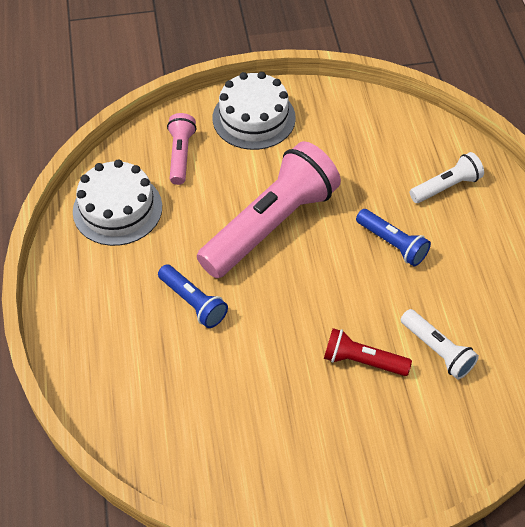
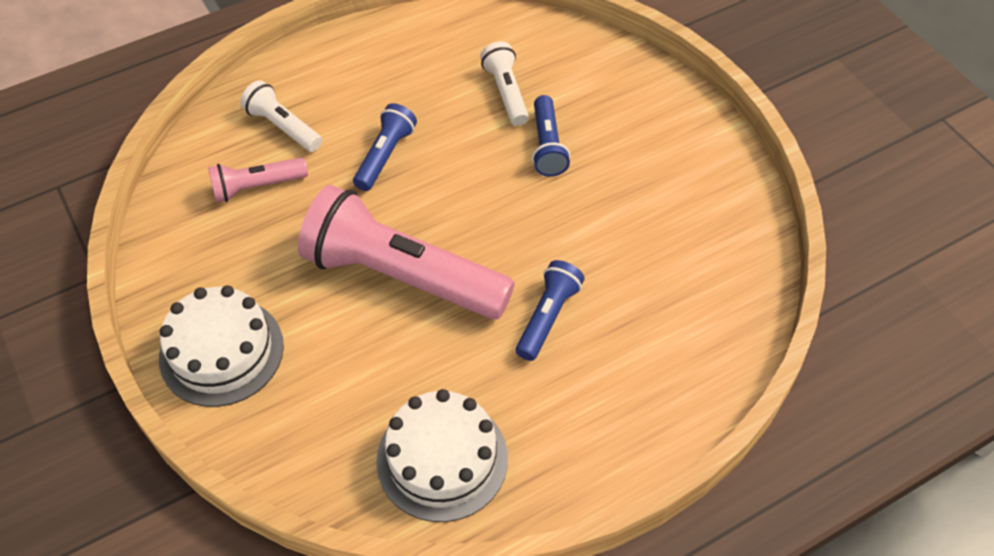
camera: 110 degrees left, 0 degrees up
(181, 155) = (318, 417): pink flashlight -> pink flashlight (257, 187)
(362, 361) = (547, 146): red flashlight -> blue flashlight
(437, 350) = (506, 92): white flashlight -> white flashlight turned 45 degrees counterclockwise

